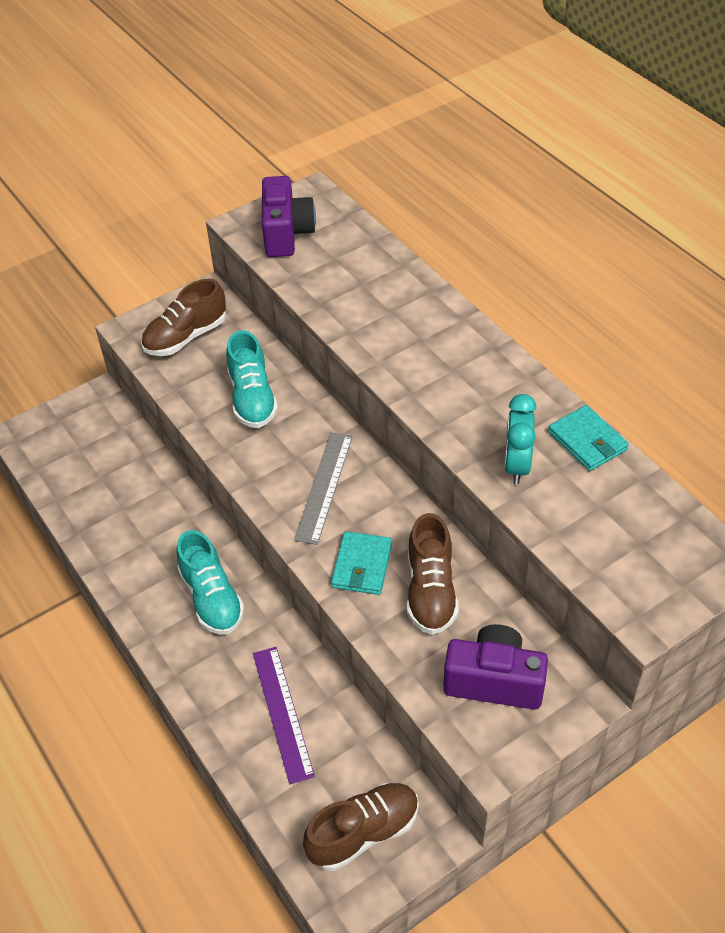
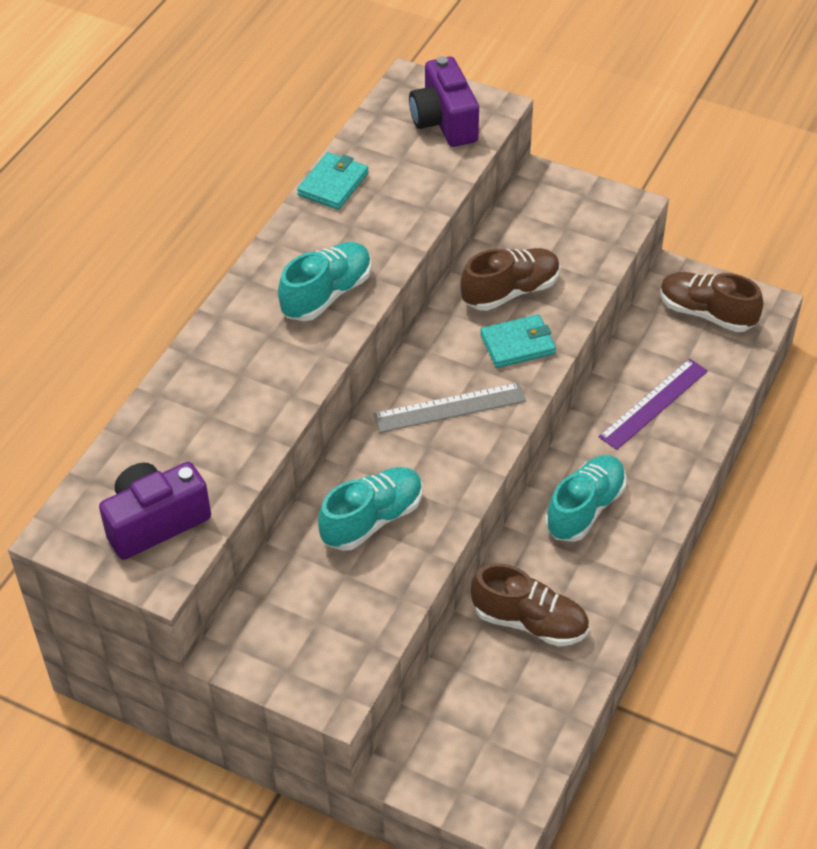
camera: 120 degrees left, 0 degrees up
(186, 337) = (315, 632): brown shoe -> brown shoe (530, 622)
(443, 387) = (327, 294): none -> turquoise shoe
(494, 681) = (564, 227): purple camera -> purple camera (444, 122)
(516, 465) = (391, 216): turquoise clock -> none

